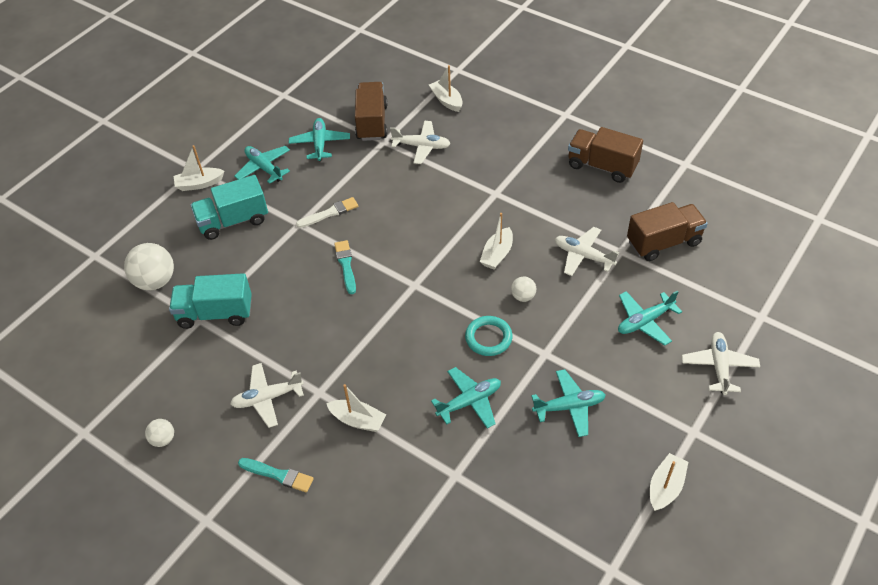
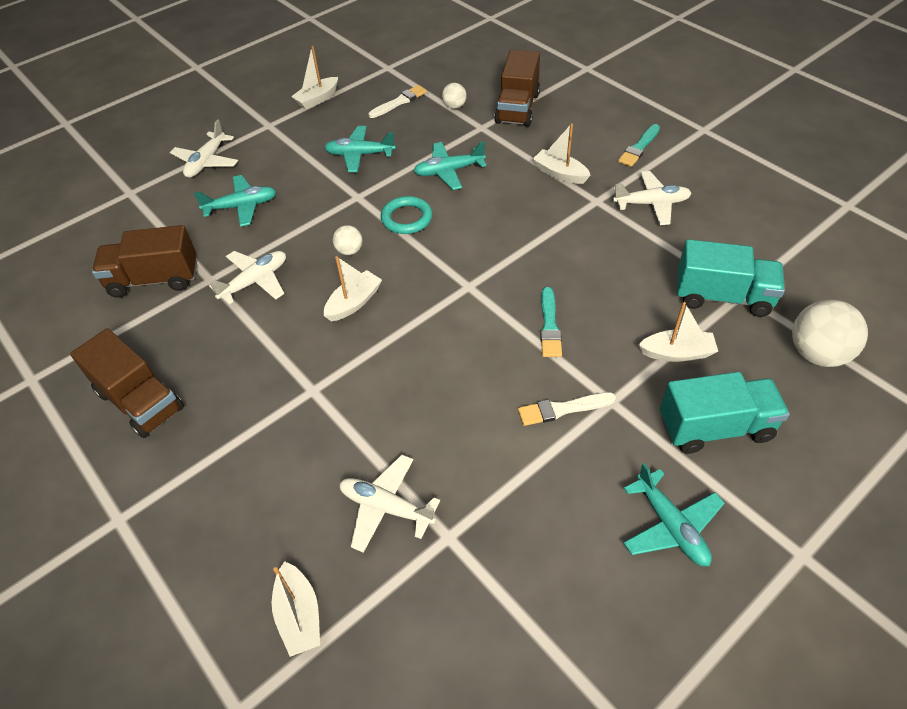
camera: 165 degrees left, 0 degrees up
(163, 439) = (758, 187): white ball -> white ball (454, 106)
(199, 184) = (787, 517): white boat -> white boat (677, 353)
(278, 475) = (639, 147): turquoise brush -> turquoise brush turned 90 degrees counterclockwise
(320, 144) = (565, 560): turquoise plane -> none
(372, 122) = (458, 592): brown truck -> brown truck (517, 108)
(565, 501) = (399, 102): none -> white brush
(583, 256) = (255, 281): white plane -> white plane turned 90 degrees counterclockwise

